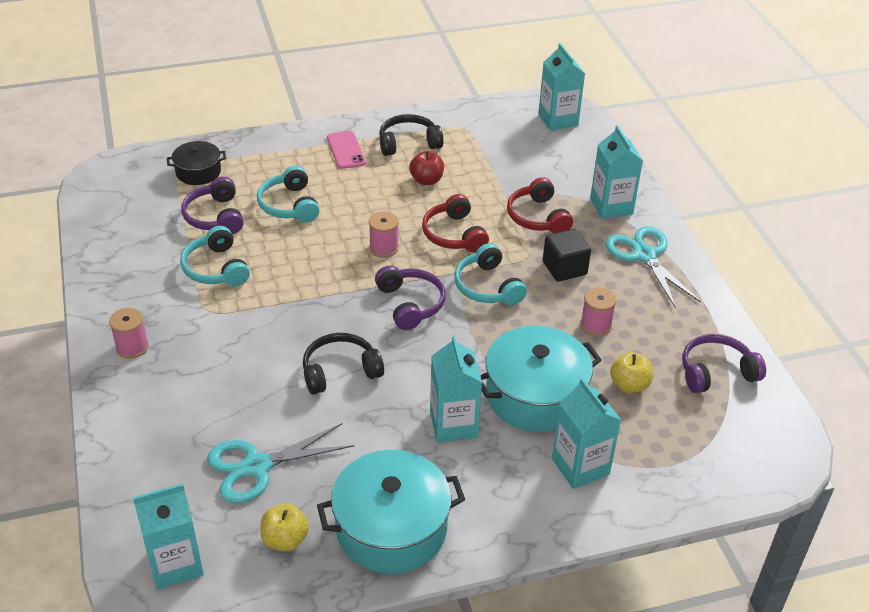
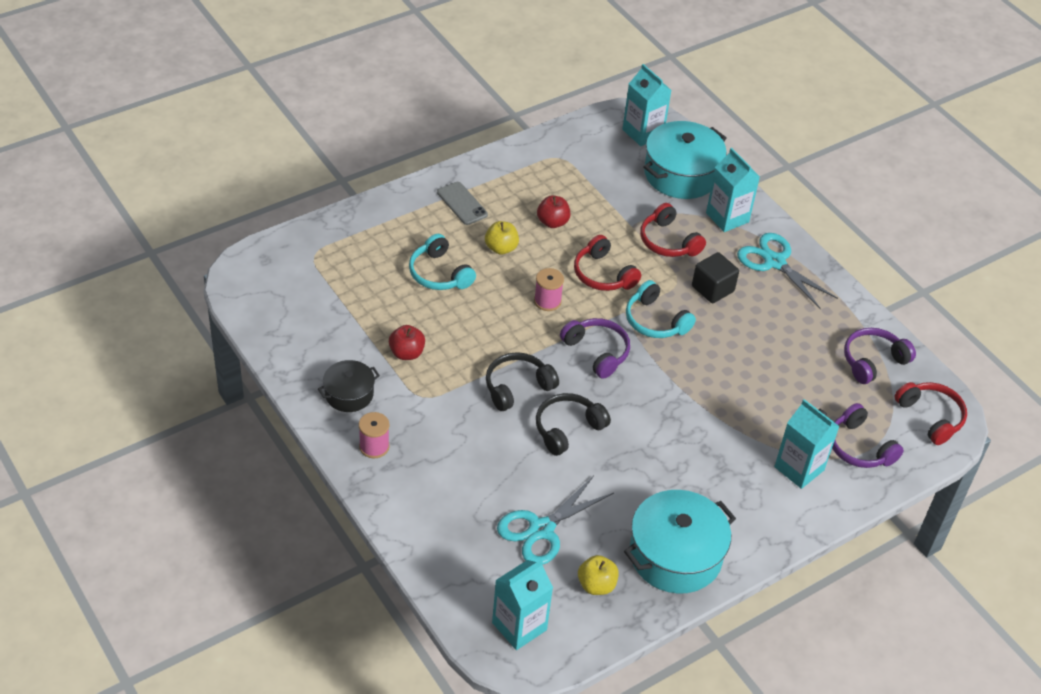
camera: 20 degrees left, 5 degrees up
(198, 172) = (334, 255): black pot -> black pot (349, 394)
(215, 216) = (376, 299): purple headphones -> purple headphones (859, 447)
(216, 268) = (406, 353): turquoise headphones -> red apple
(346, 150) = (462, 203): pink phone -> grey phone
(408, 143) = (517, 185): black headphones -> black headphones (517, 387)
(453, 424) = (684, 455): turquoise carton -> none
(535, 395) = (738, 414): turquoise pot -> turquoise pot (681, 174)
(595, 325) = (761, 339): pink spool -> none
(629, 385) = (809, 388): yellow apple -> yellow apple (501, 248)
(763, 444) = (930, 417): none -> red headphones

